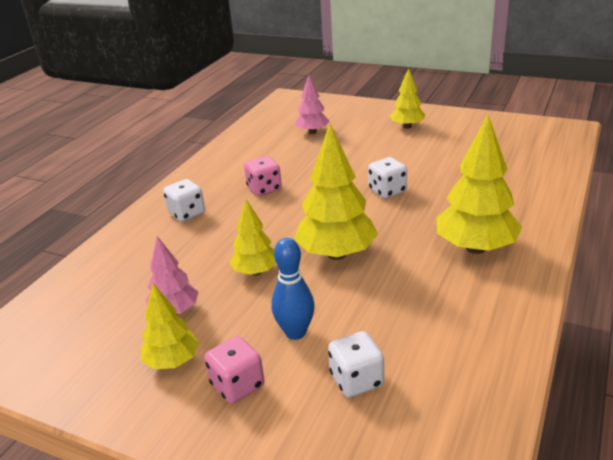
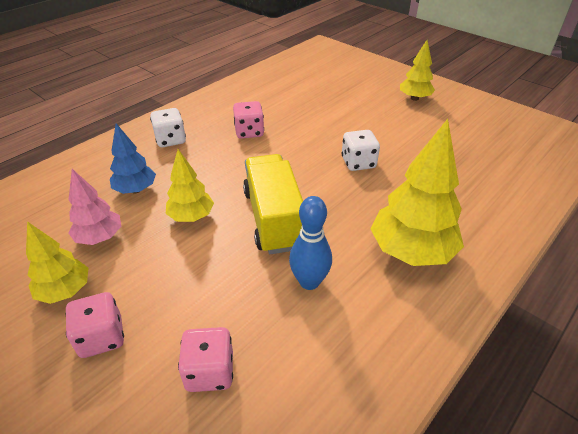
camera: 15 degrees right, 10 degrees up
(182, 264) = (136, 190): none -> blue tree
(295, 332) = (186, 295): blue bowling pin -> blue bowling pin (309, 282)
(312, 132) = (324, 84): pink tree -> none
(336, 254) = (273, 219): yellow tree -> yellow truck
(356, 380) = (210, 371): white dice -> pink dice

